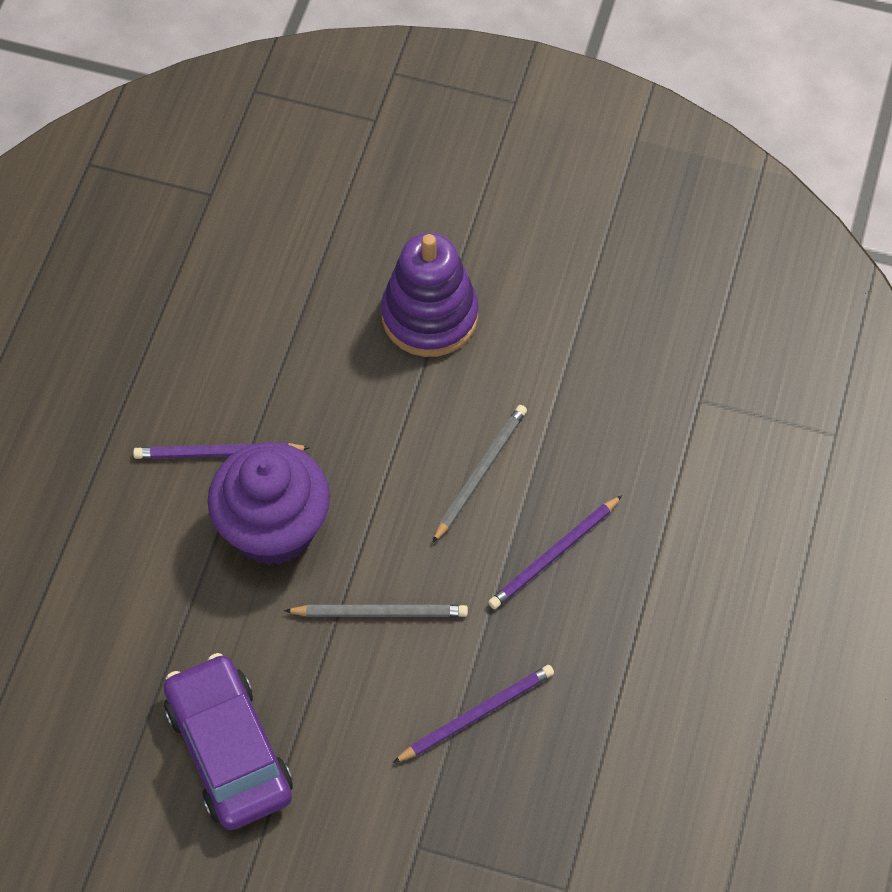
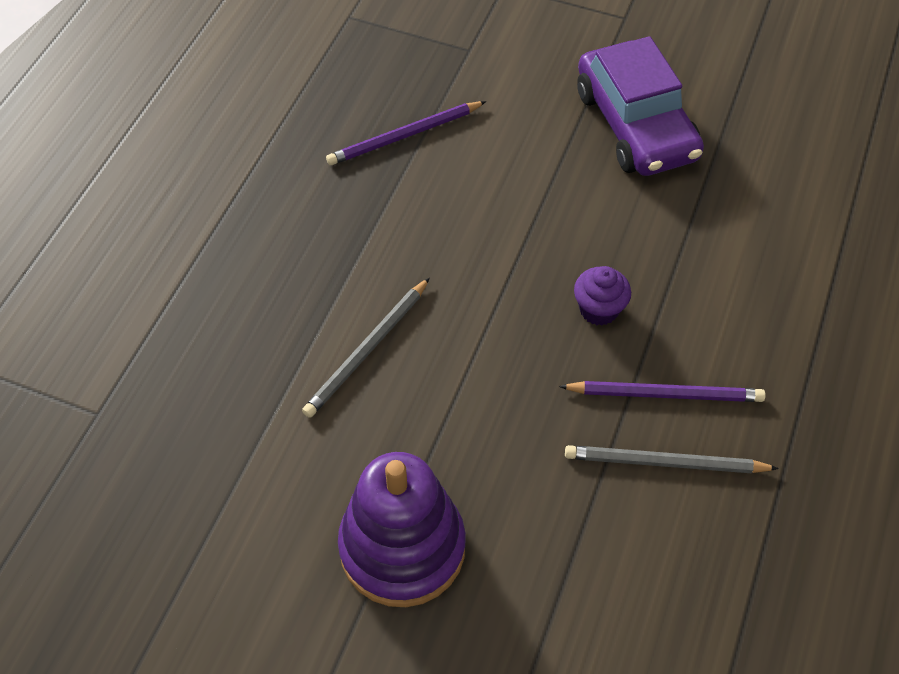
camera: 175 degrees left, 5 degrees down
(274, 528) = (599, 309): purple cupcake -> purple cupcake, size x0.43
(380, 612) = (488, 223): grey pencil -> grey pencil (664, 463)
(554, 555) = (303, 263): purple pencil -> none

